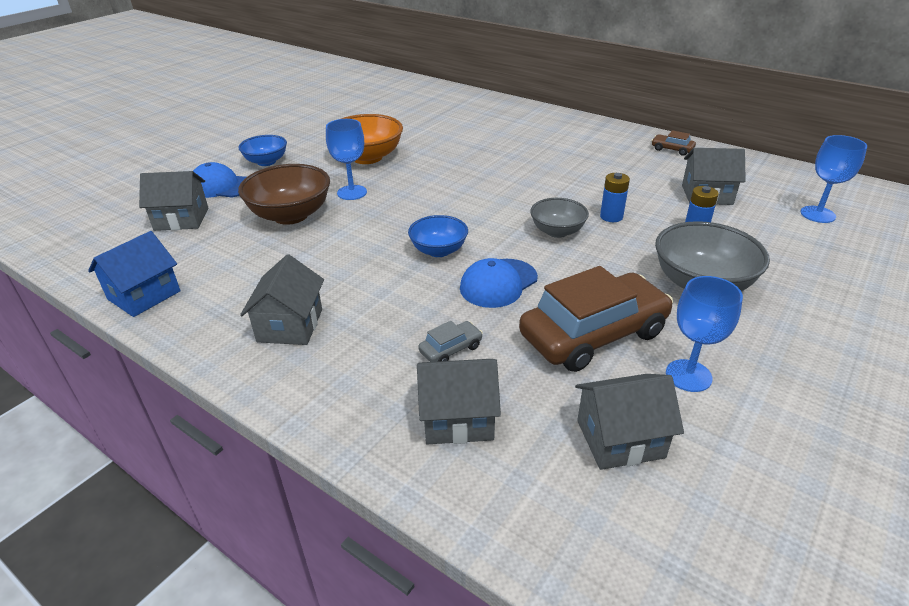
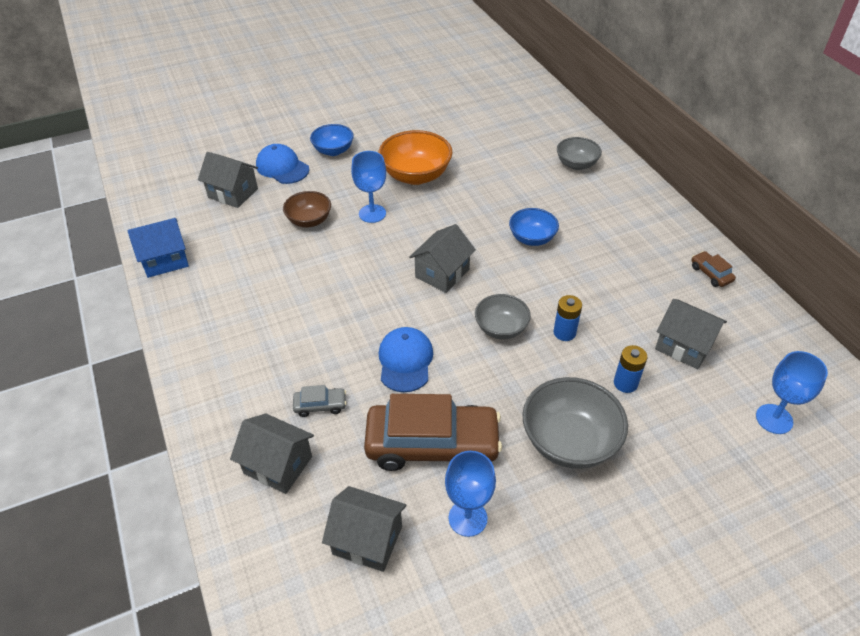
camera: 30 degrees right, 10 degrees up
(290, 215) = (309, 221): brown bowl -> brown bowl, size x0.62
(290, 325) = (234, 331): grey house -> grey house (442, 273)
(438, 250) = (388, 306): blue bowl -> blue bowl (532, 238)
(498, 283) = (405, 361): blue cap -> blue cap turned 105 degrees clockwise
(499, 117) = (576, 164): none -> grey bowl

